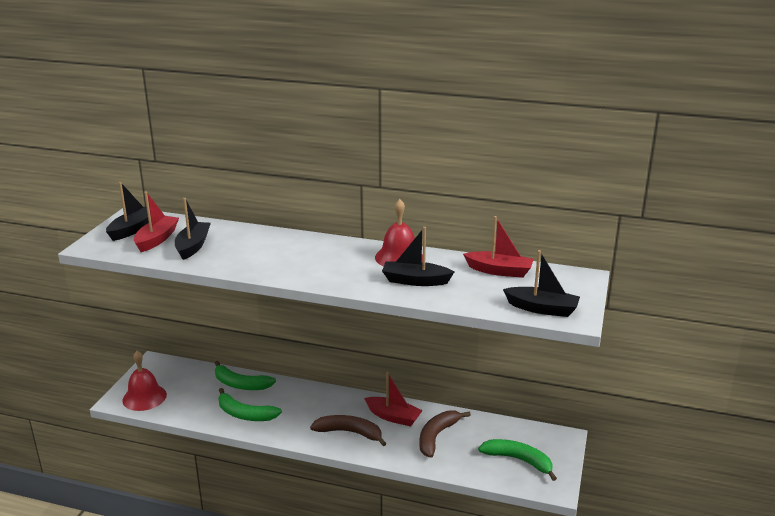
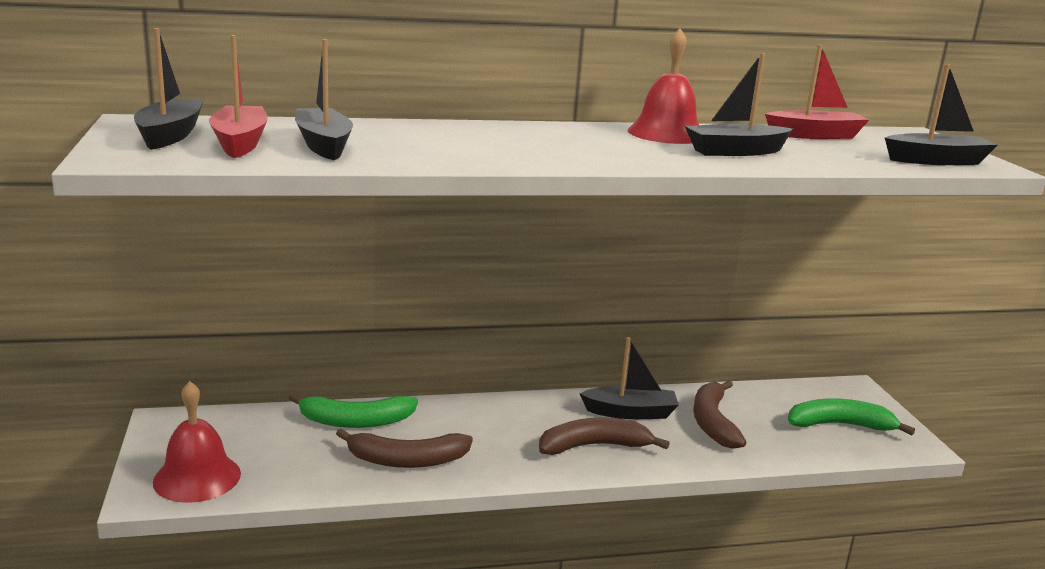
camera: 30 degrees left, 5 degrees down
(245, 414) = (406, 460): green banana -> brown banana
(393, 417) = (630, 412): red boat -> black boat

